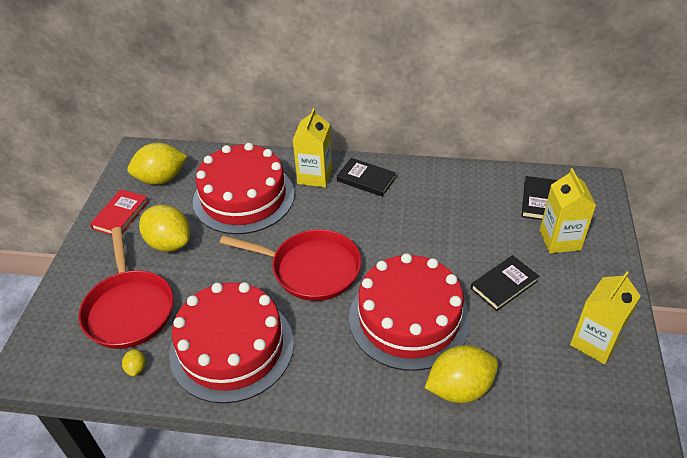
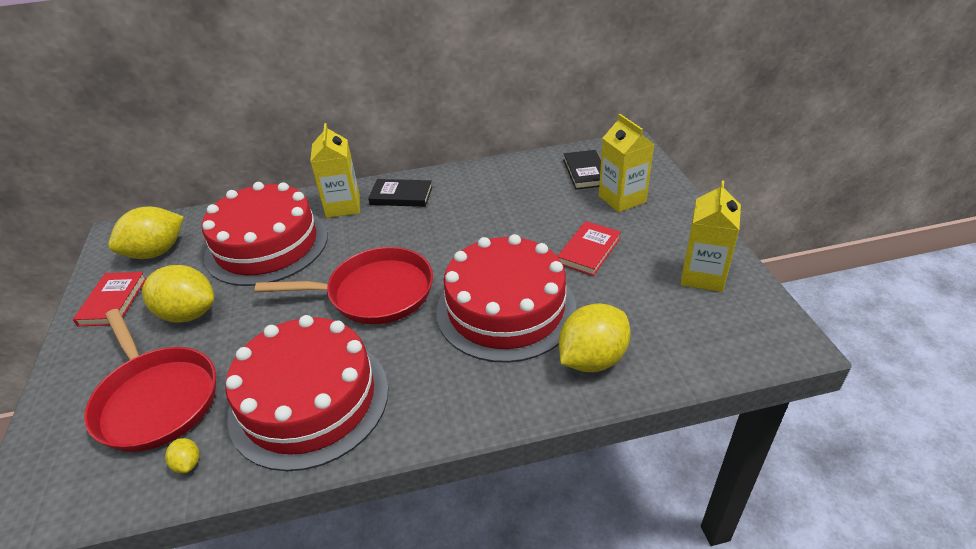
camera: 20 degrees left, 5 degrees down
(504, 285) = (588, 251): black book -> red book

